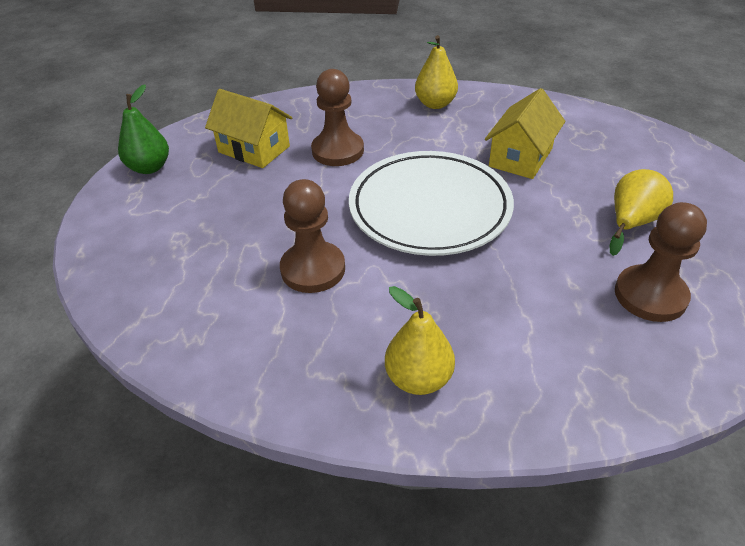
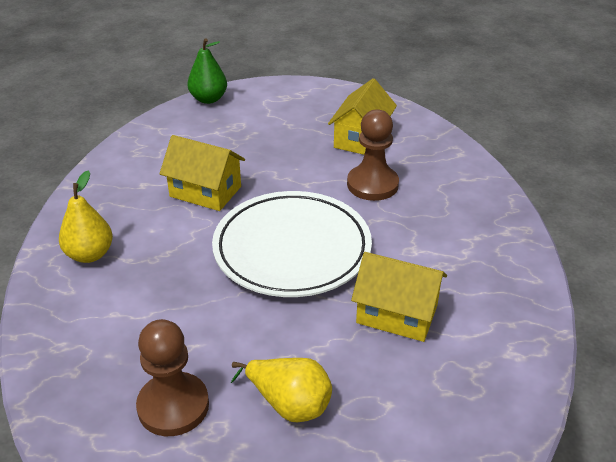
camera: 80 degrees right, 5 degrees down
(149, 168) = (321, 95): green pear -> green pear (208, 99)
(313, 269) = (205, 191): brown pawn -> yellow house
(435, 104) = (488, 243): yellow pear -> none

